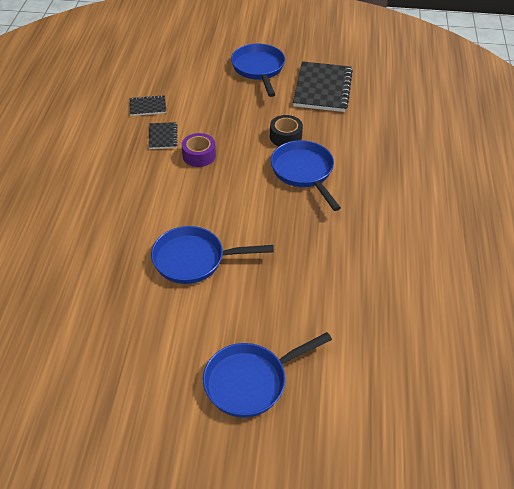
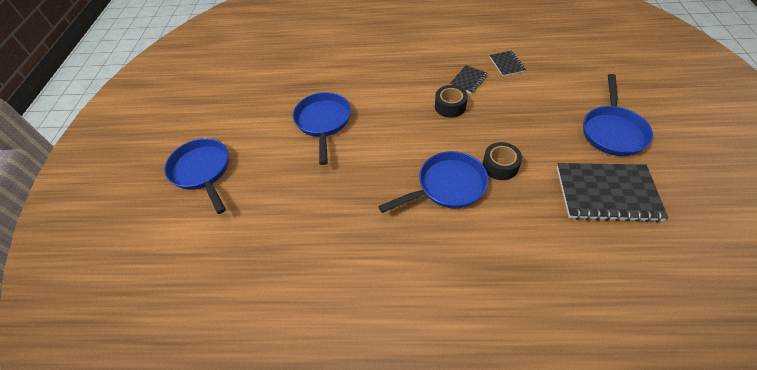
camera: 90 degrees right, 5 degrees up
(163, 137) = (468, 80): black notebook -> black notebook turned 45 degrees counterclockwise
(199, 155) = (450, 106): purple tape -> black tape
(259, 69) = (612, 131): blue pan -> blue pan turned 120 degrees clockwise

